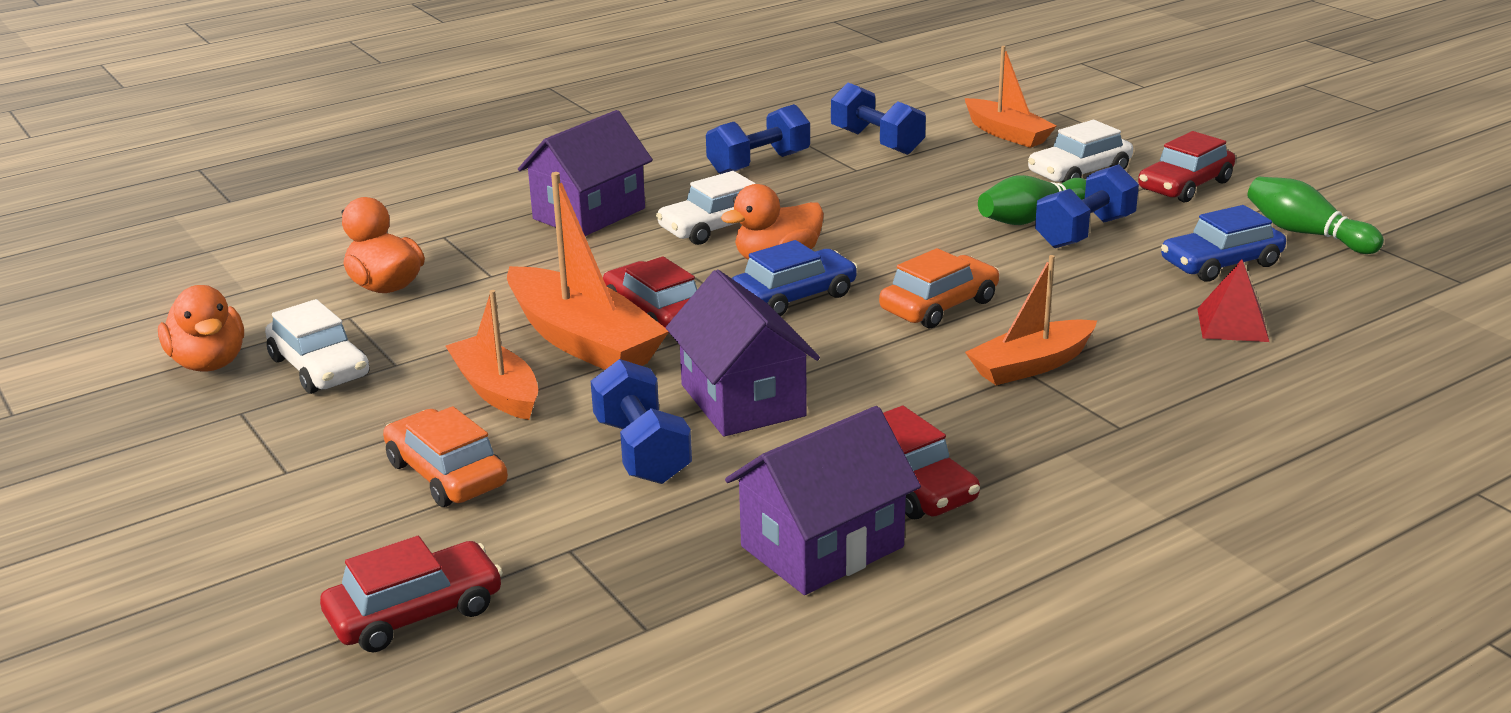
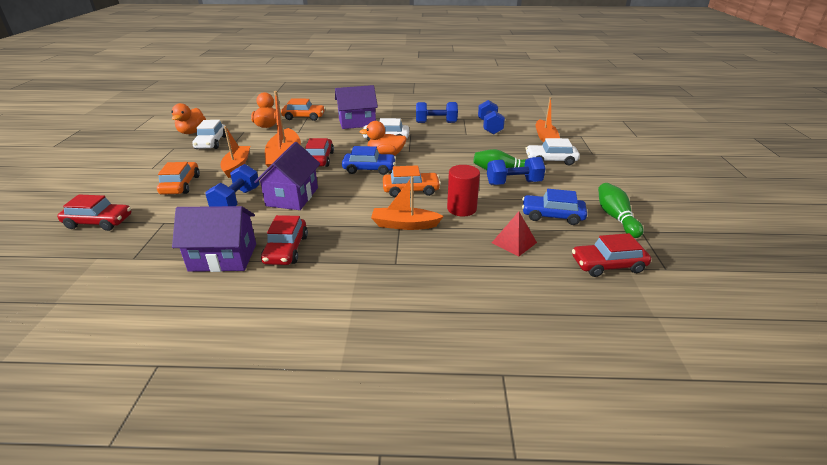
camera: 35 degrees right, 5 degrees up
(436, 239) = (304, 117): none -> orange car
(1075, 305) = (461, 209): none -> red cylinder
(1185, 186) = (589, 179): red car -> red car (608, 265)

